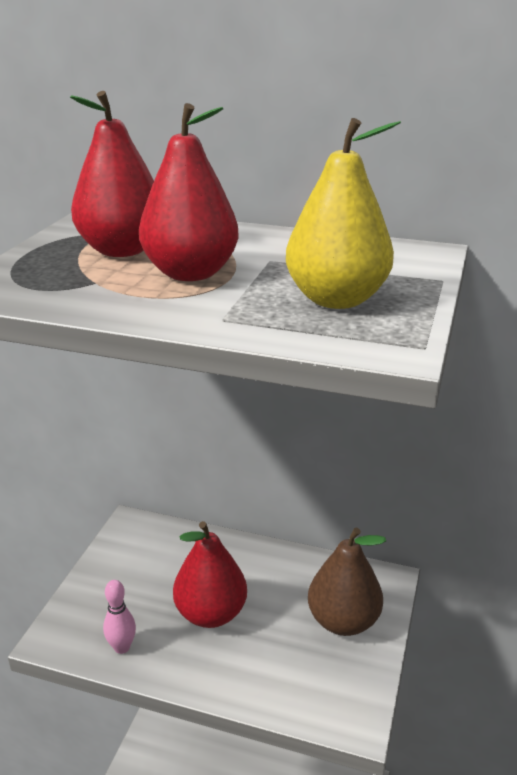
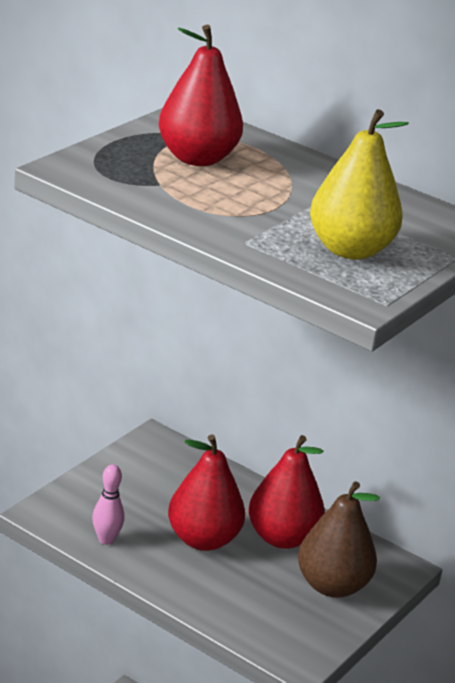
camera: 15 degrees right, 0 degrees up
(190, 273) = (243, 196): red pear -> red pear (282, 538)

